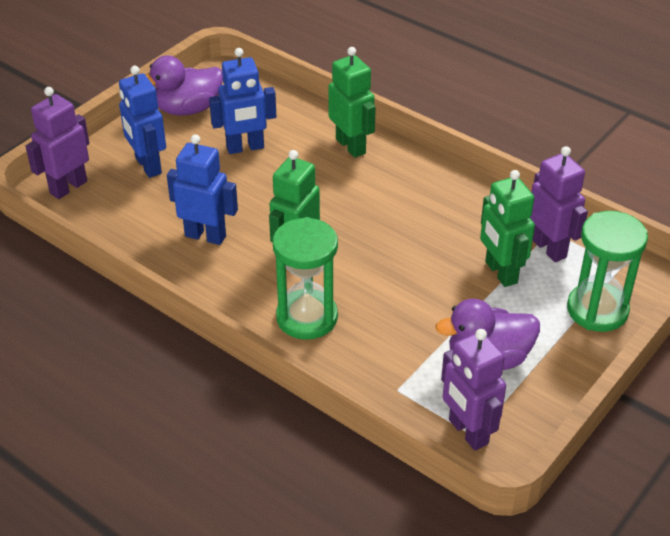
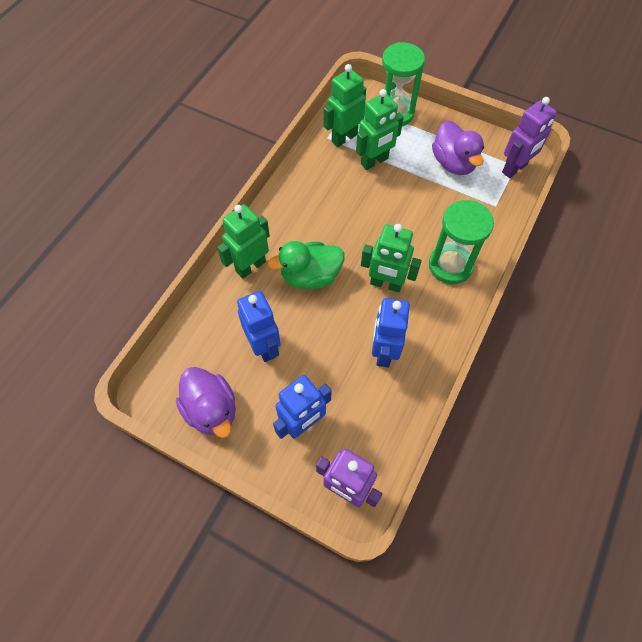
camera: 100 degrees left, 20 degrees up
(324, 190) = (310, 276): none -> green duck
(549, 248) = (344, 138): purple robot -> green robot

